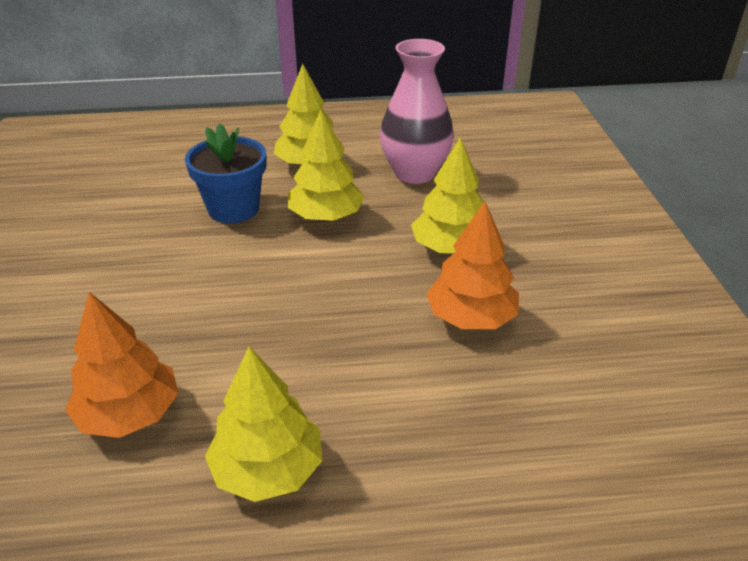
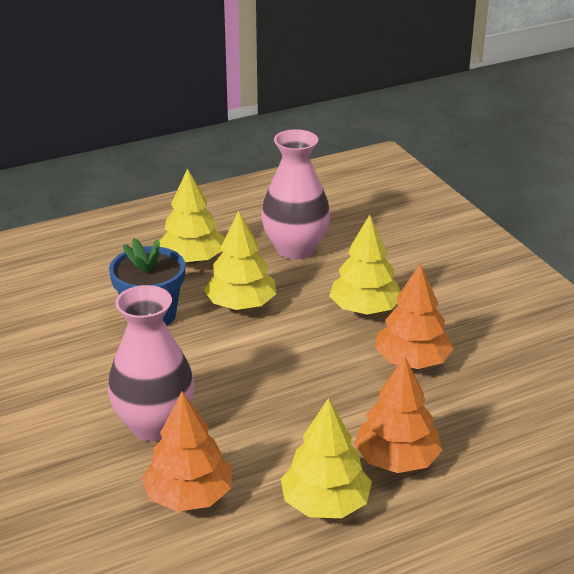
camera: 20 degrees left, 5 degrees down
(155, 322) = (154, 425): none -> pink vase
(385, 435) = (396, 460): none -> orange tree

